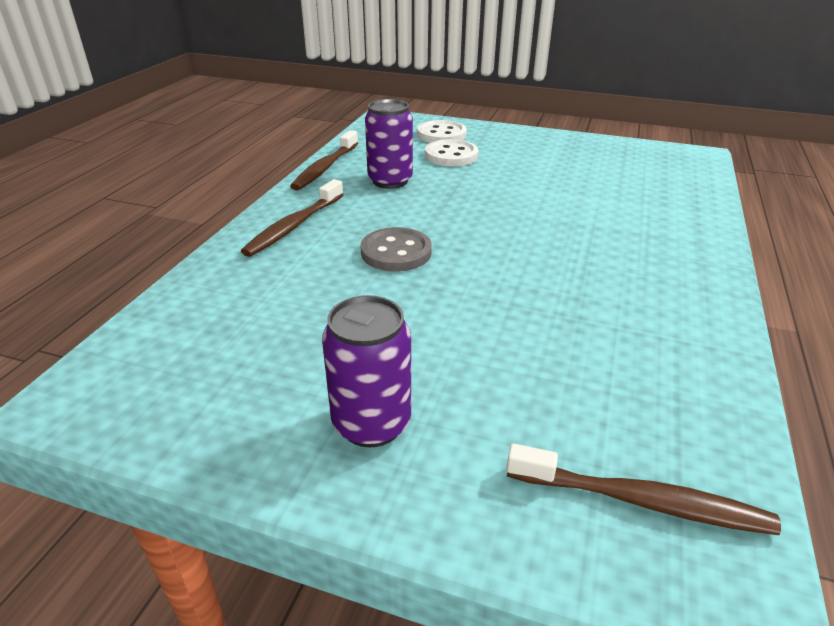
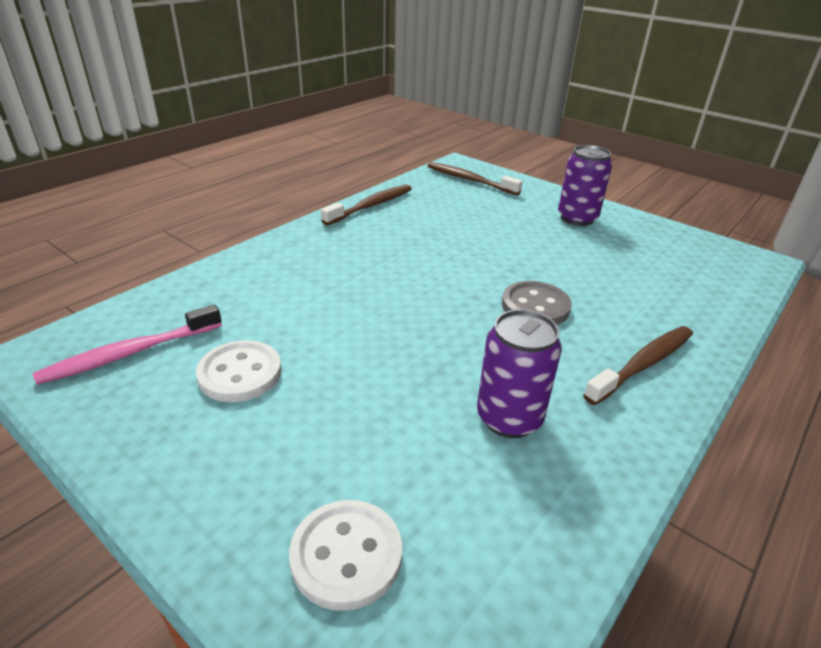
camera: 160 degrees left, 0 degrees up
(325, 167) = (609, 488): brown toothbrush -> brown toothbrush (370, 206)
(451, 155) = (380, 461): white button -> white button (240, 373)
(649, 164) = (131, 353): none -> pink toothbrush

